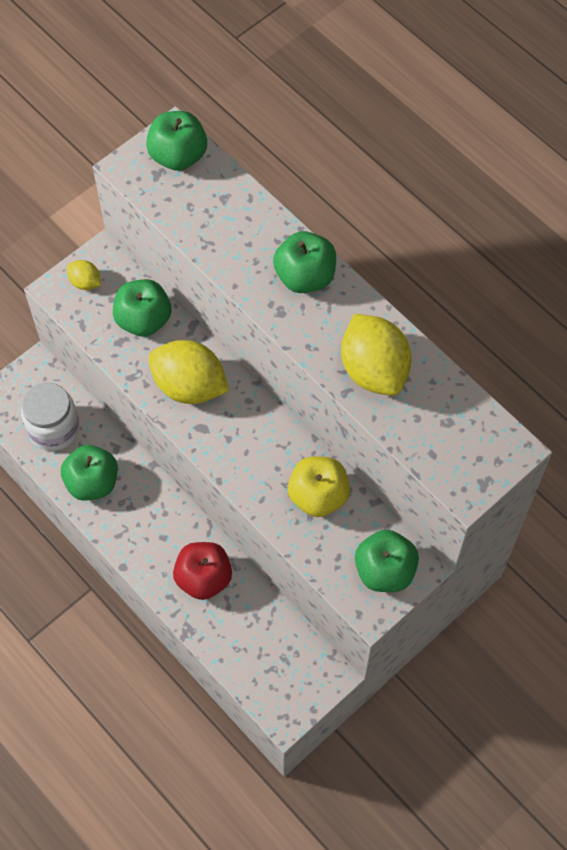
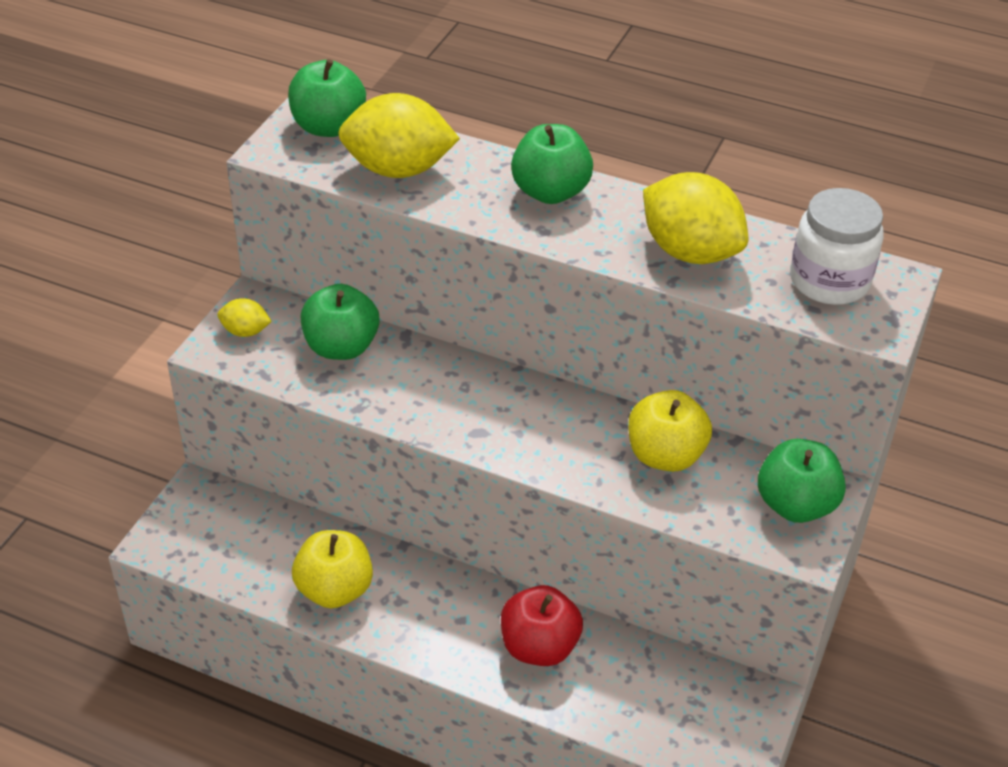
camera: 25 degrees left, 20 degrees down
(54, 428) = (252, 547): white jar -> white jar (829, 281)
(92, 482) = (334, 590): green apple -> yellow apple
(189, 386) = (438, 395): yellow lemon -> yellow lemon (398, 169)

